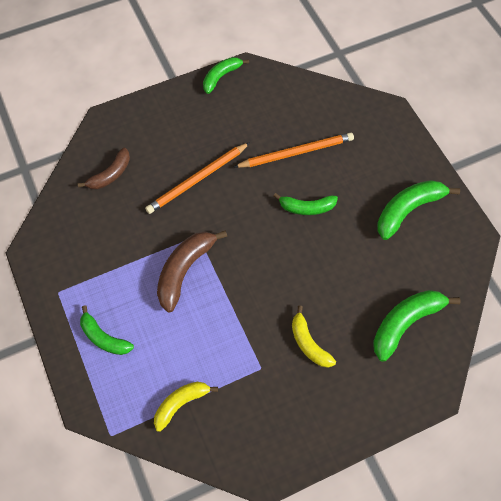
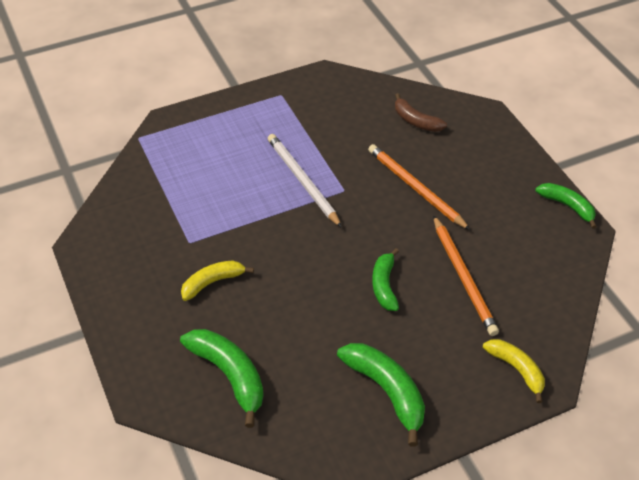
camera: 90 degrees right, 15 degrees down
(104, 338) = (232, 127): green banana -> none
(181, 403) = (160, 183): yellow banana -> yellow banana (516, 369)
(184, 270) = (302, 181): brown banana -> white pencil

